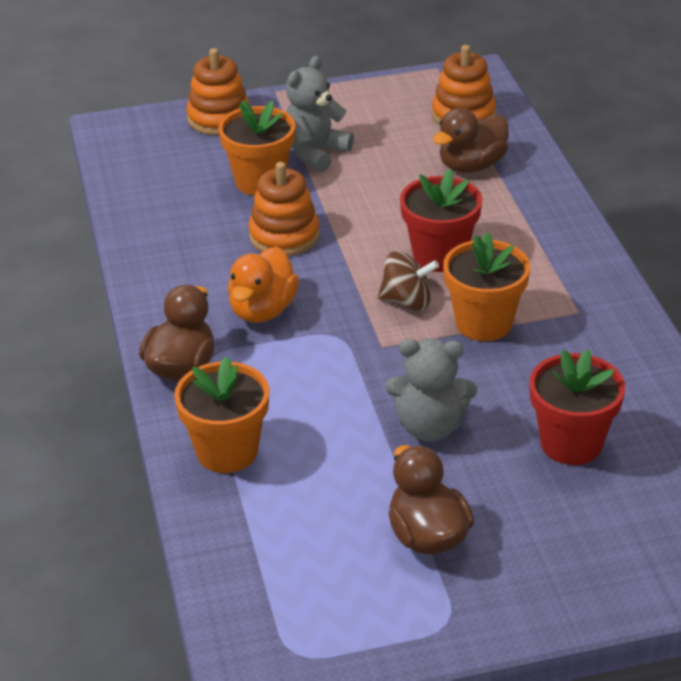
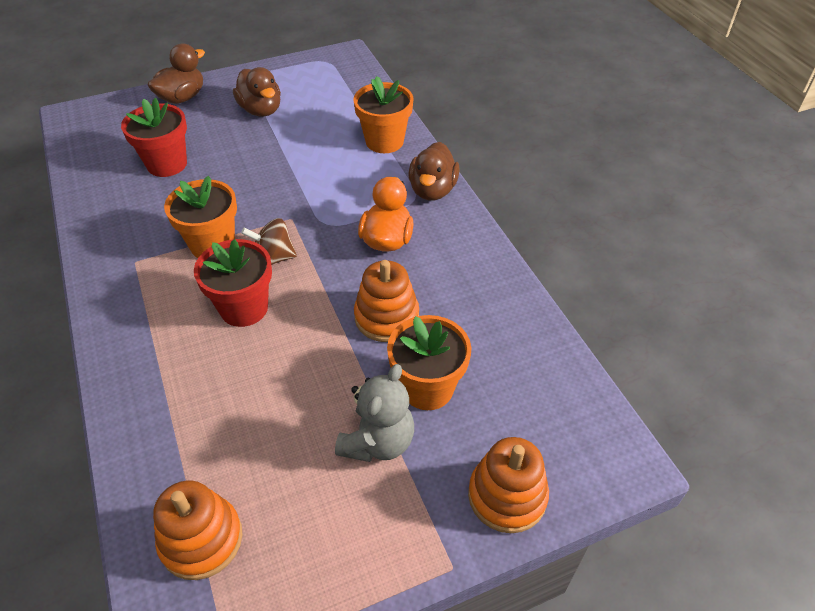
camera: 170 degrees right, 10 degrees up
(430, 427) = (257, 166): grey teddy bear -> none
(471, 166) = (201, 438): brown duck -> brown duck (182, 98)

